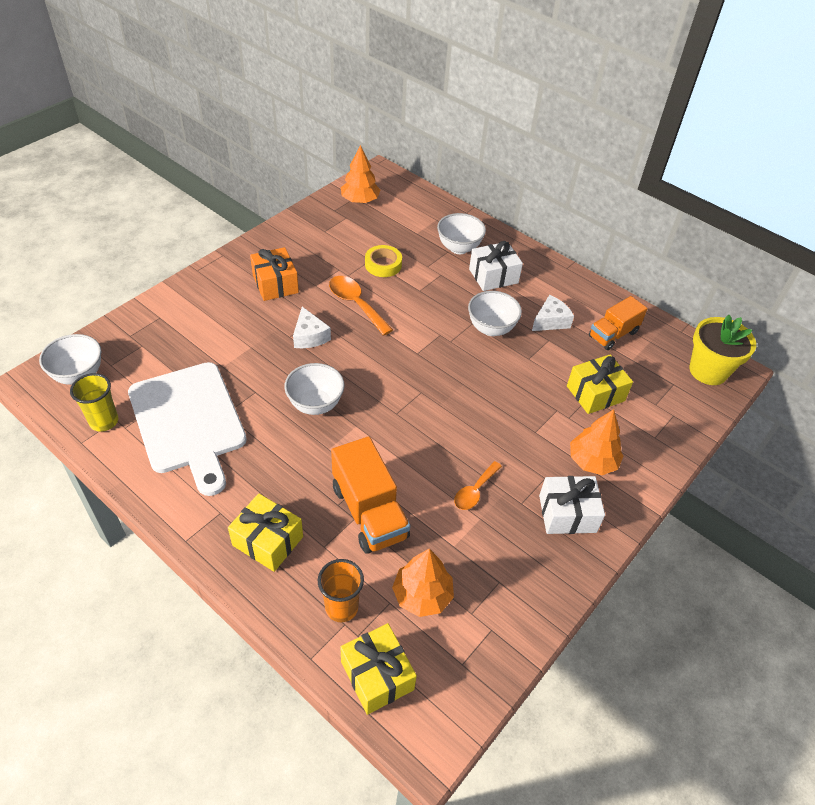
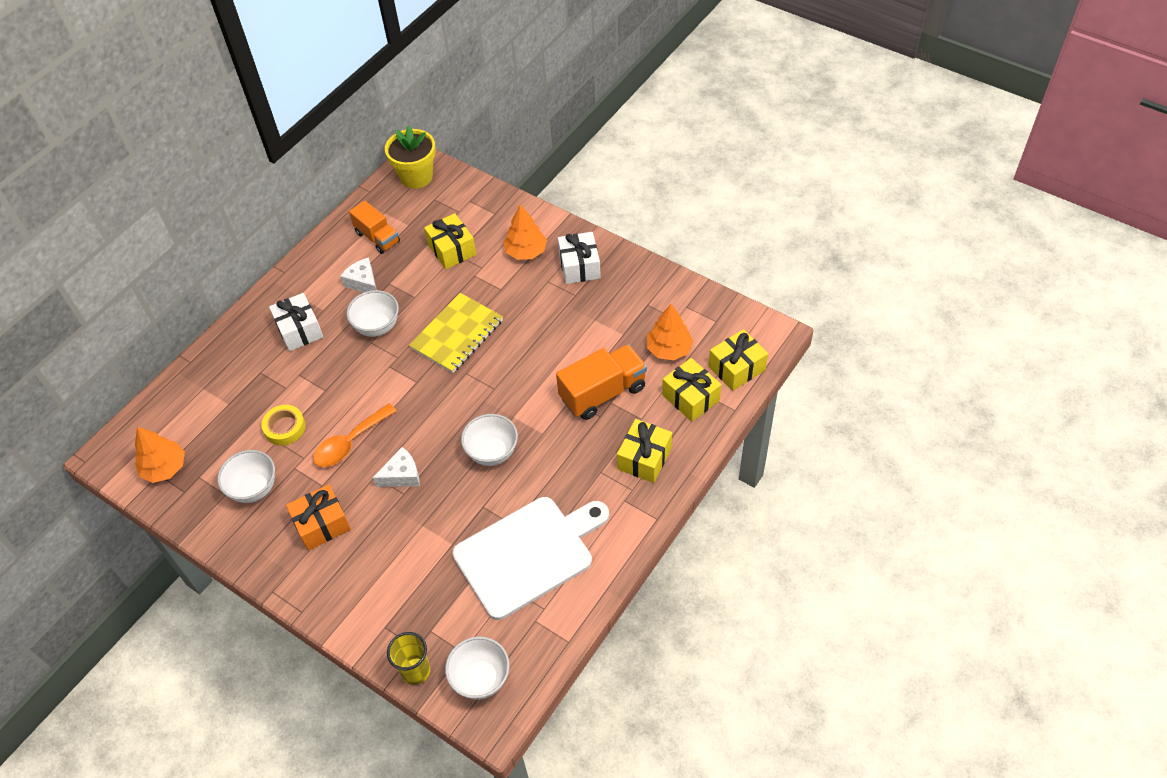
camera: 90 degrees left, 5 degrees up
(104, 421) = (539, 630): yellow cup -> yellow cup (415, 671)
(341, 607) = (691, 397): orange cup -> yellow gift
(459, 248) = (254, 363): white bowl -> white bowl (254, 489)
(473, 389) = (457, 334): none -> yellow notebook
(474, 491) = (569, 325): orange spoon -> none

